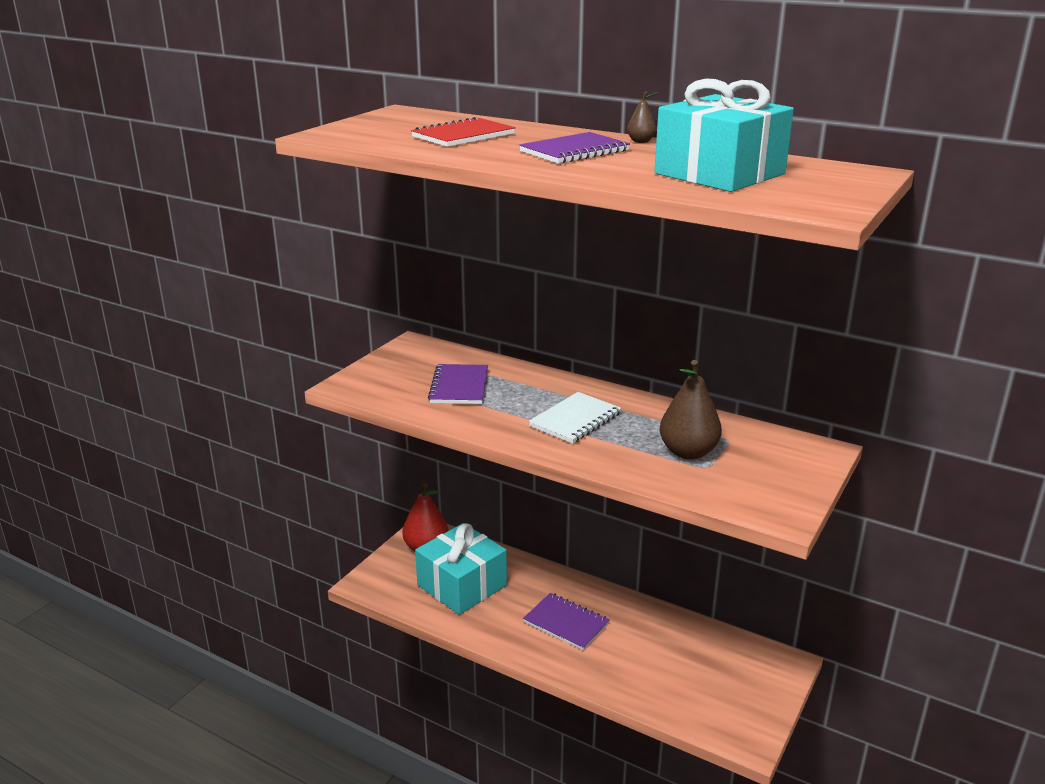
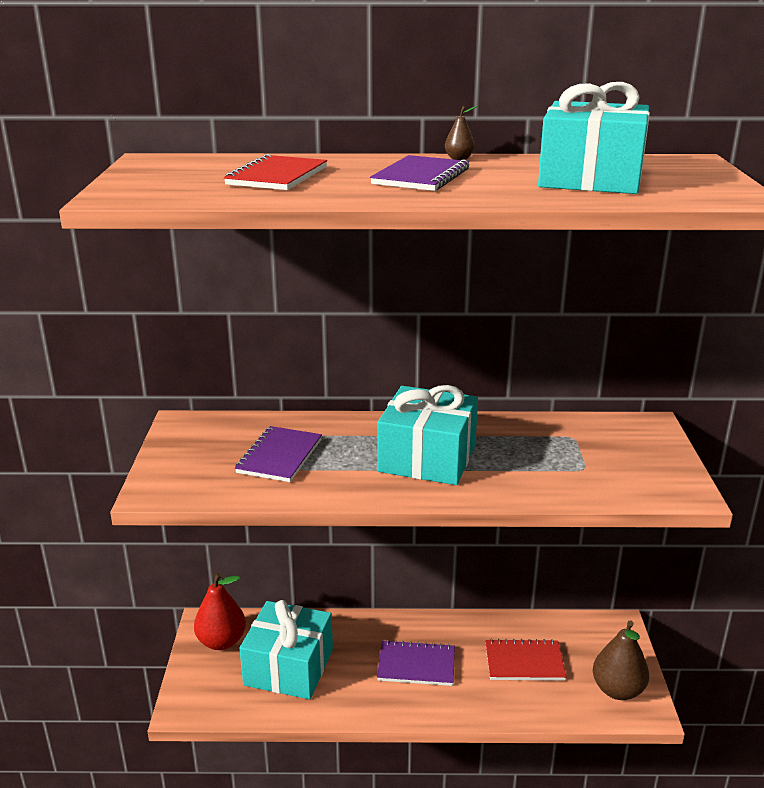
camera: 30 degrees left, 0 degrees up
(459, 386) = (279, 456): purple notebook -> purple notebook turned 45 degrees clockwise
(575, 420) = (427, 458): white notebook -> turquoise gift
(665, 657) = (524, 662): none -> red notebook
(688, 452) = (555, 459): brown pear -> brown pear (617, 690)

